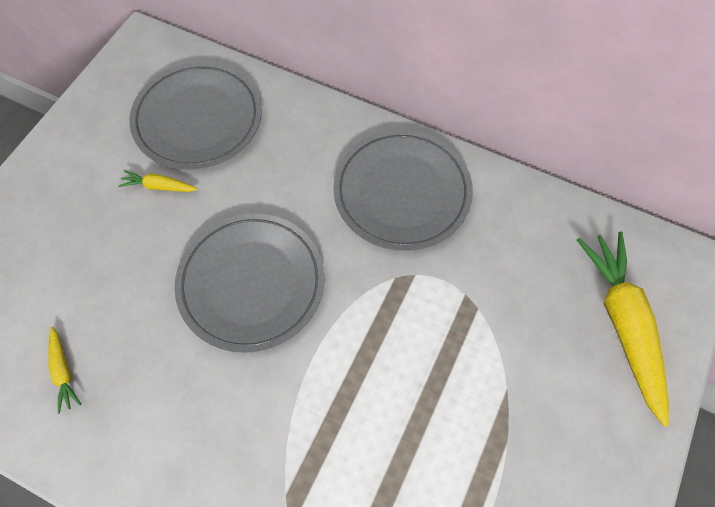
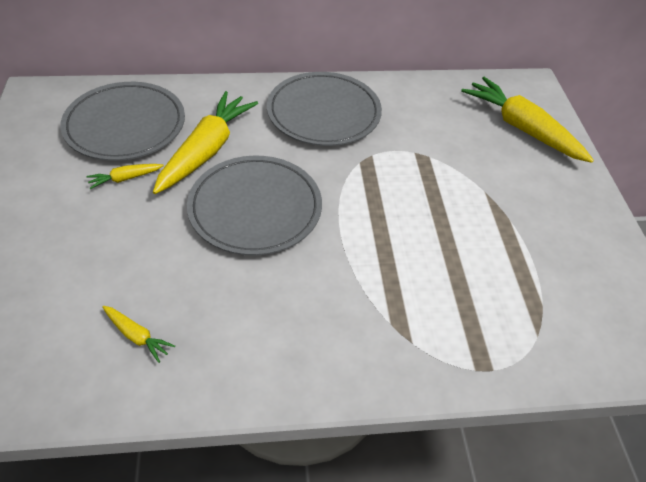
camera: 35 degrees left, 15 degrees down
(252, 187) = (207, 150): none -> yellow carrot

